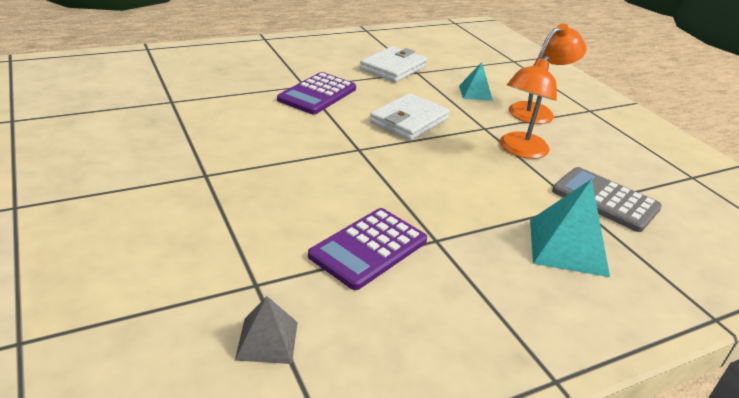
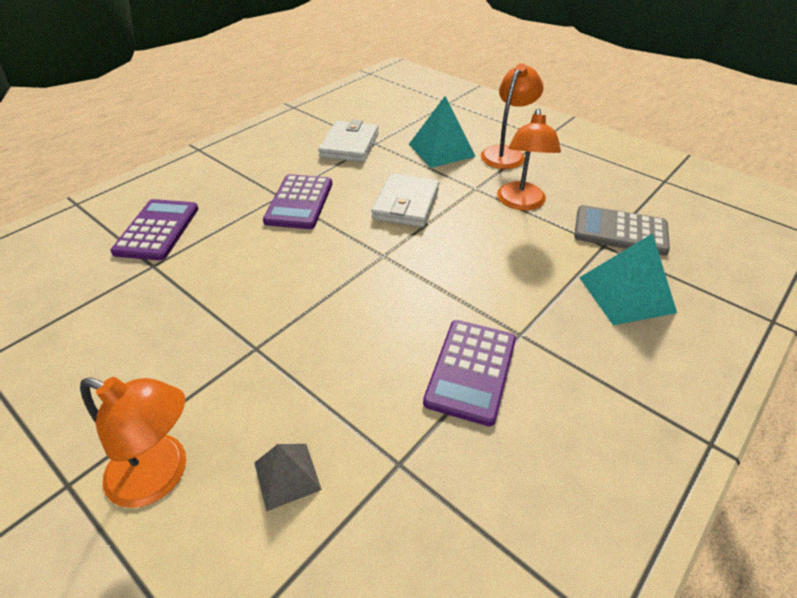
camera: 20 degrees left, 10 degrees up
(78, 225) = (161, 475): none -> orange lamp
(192, 81) = (157, 230): none -> purple calculator
(267, 340) = (455, 527): grey pyramid -> grey pyramid (287, 475)
(475, 93) = (441, 150): turquoise pyramid -> turquoise pyramid, size x1.68

